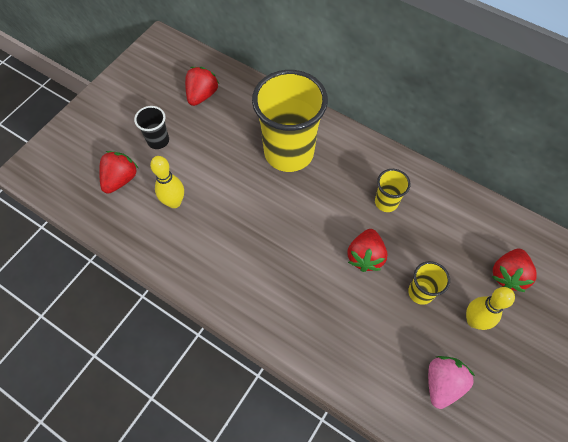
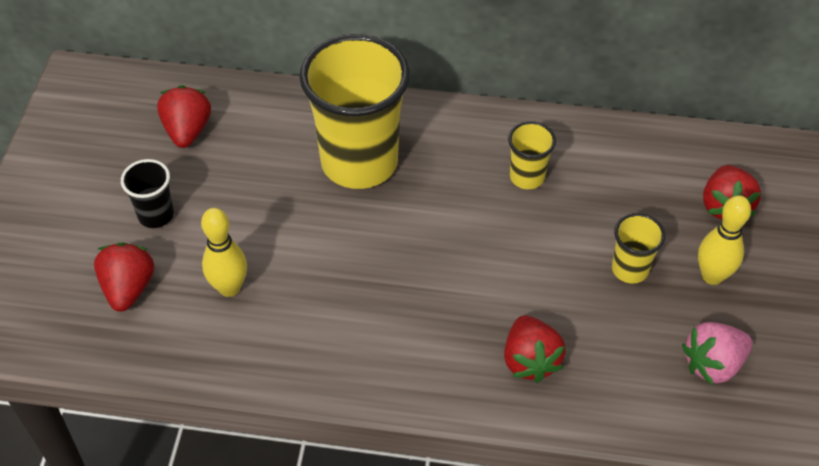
camera: 25 degrees left, 10 degrees down
(365, 256) = (536, 254): red strawberry -> red strawberry (530, 360)
(442, 383) = (713, 364): pink strawberry -> pink strawberry turned 120 degrees counterclockwise

